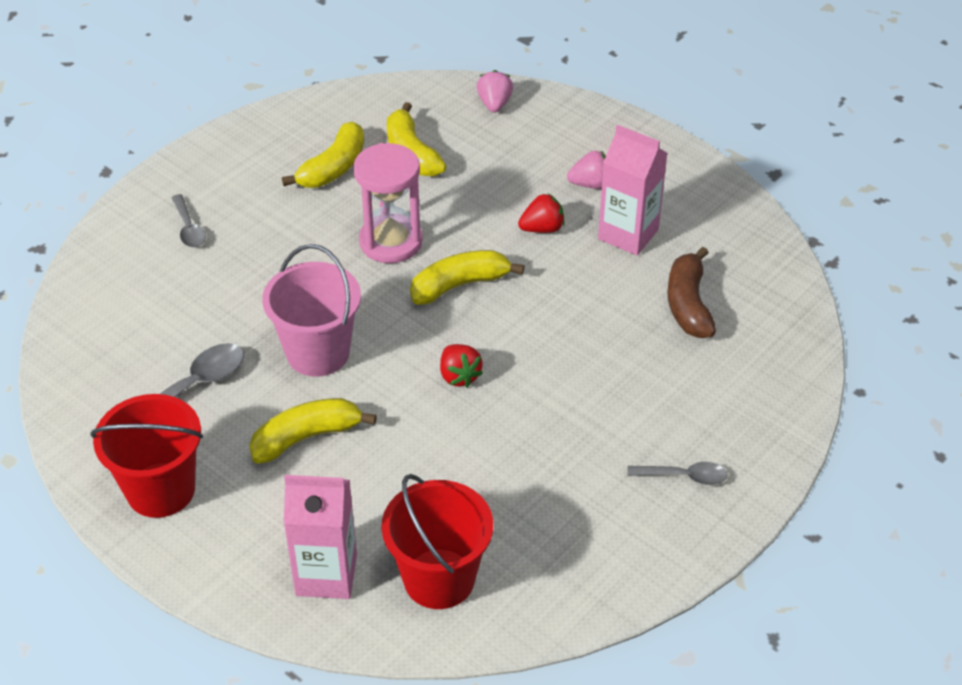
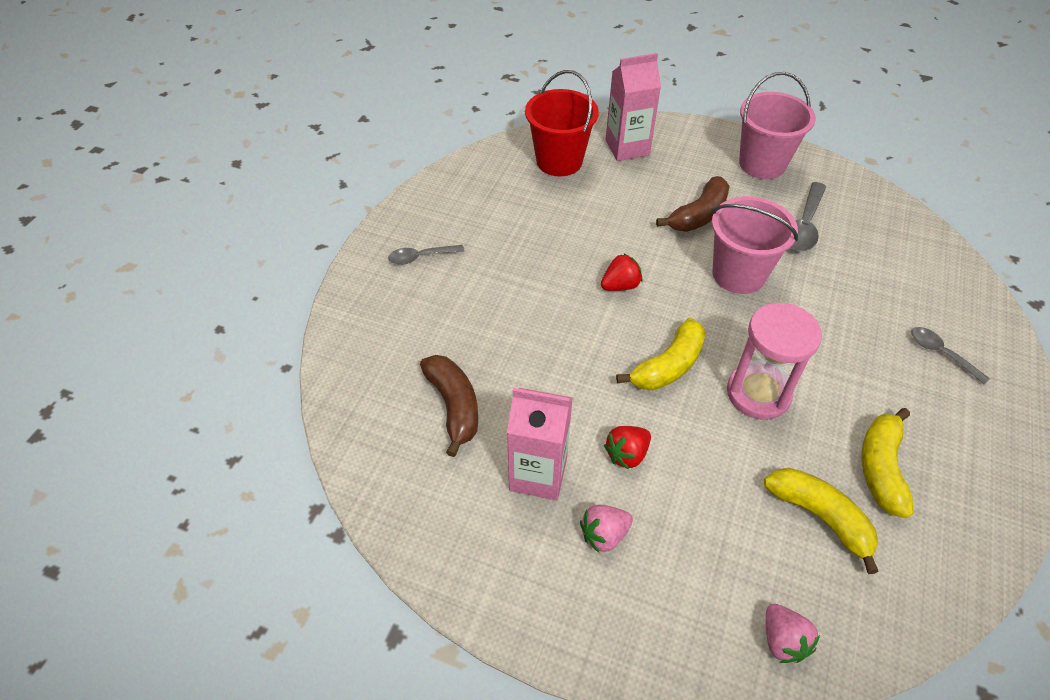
camera: 160 degrees right, 5 degrees up
(161, 490) = (762, 164): red bucket -> pink bucket
(306, 437) = (699, 215): yellow banana -> brown banana
(459, 376) = (620, 285): red strawberry -> red strawberry turned 105 degrees clockwise

